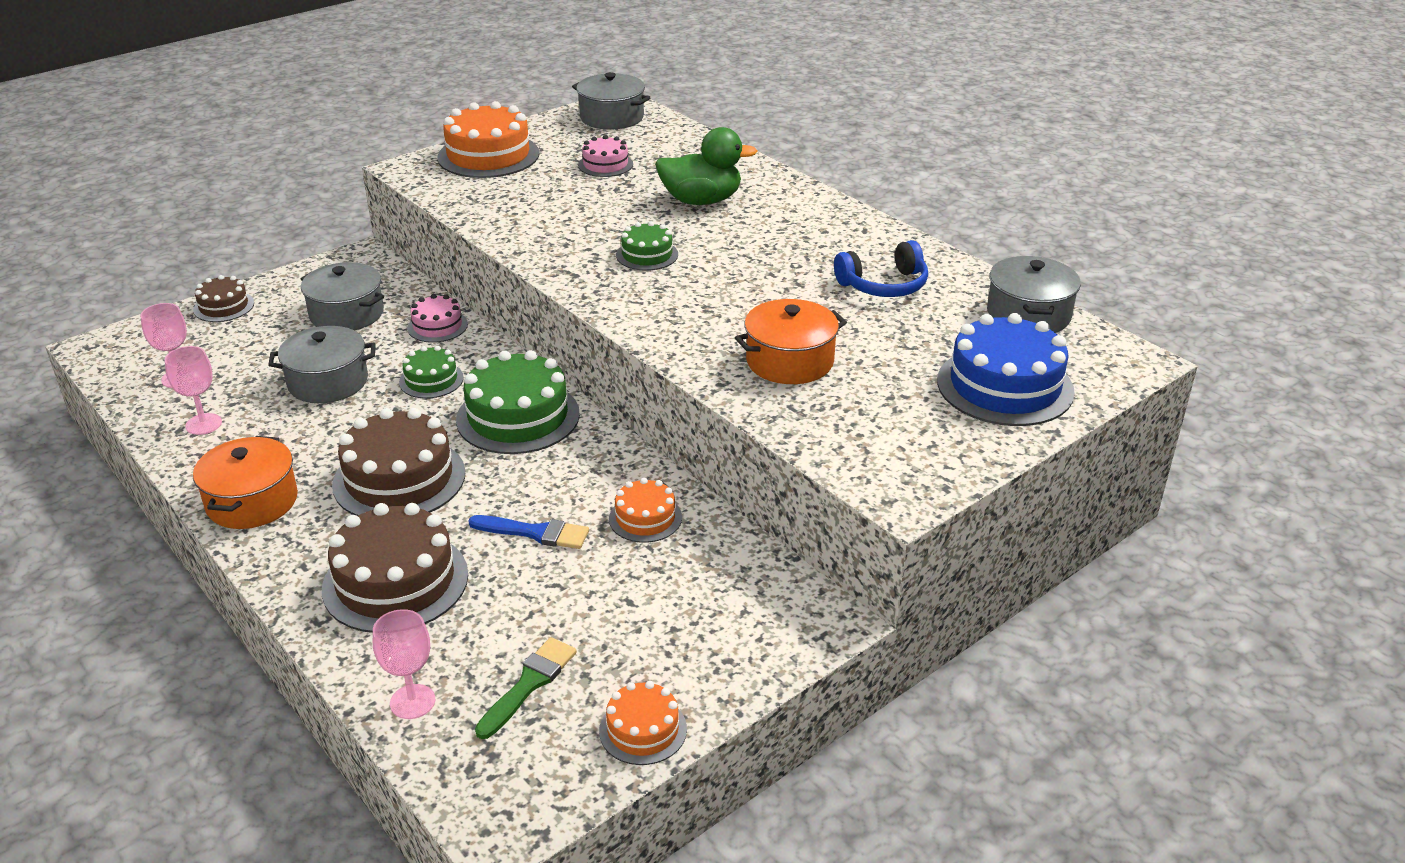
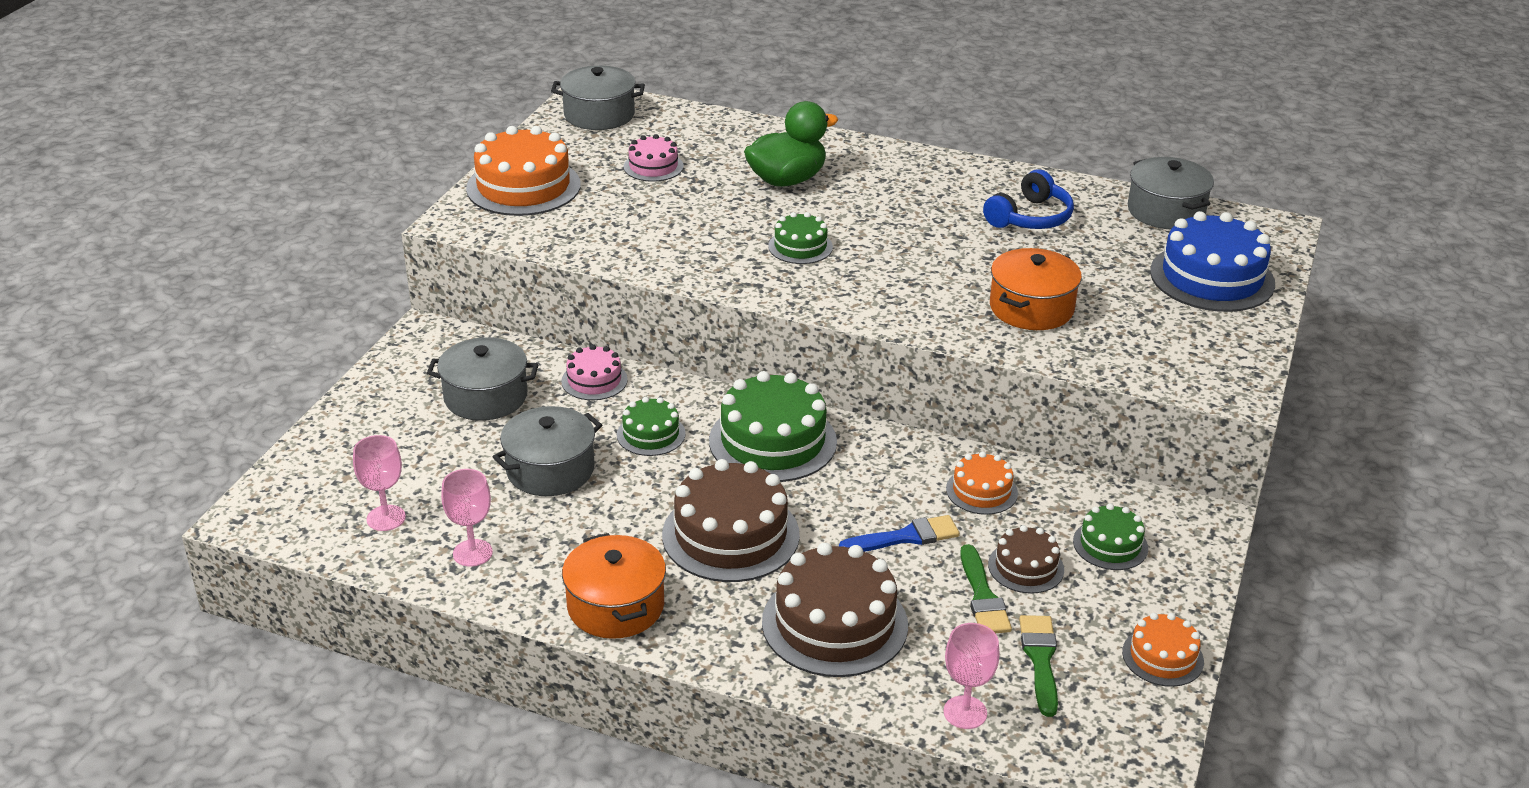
camera: 30 degrees left, 0 degrees up
(224, 306) = (340, 430): brown cake -> brown cake (1026, 567)
(542, 608) = (983, 596): none -> green brush
(709, 608) = (1110, 545): none -> green cake

